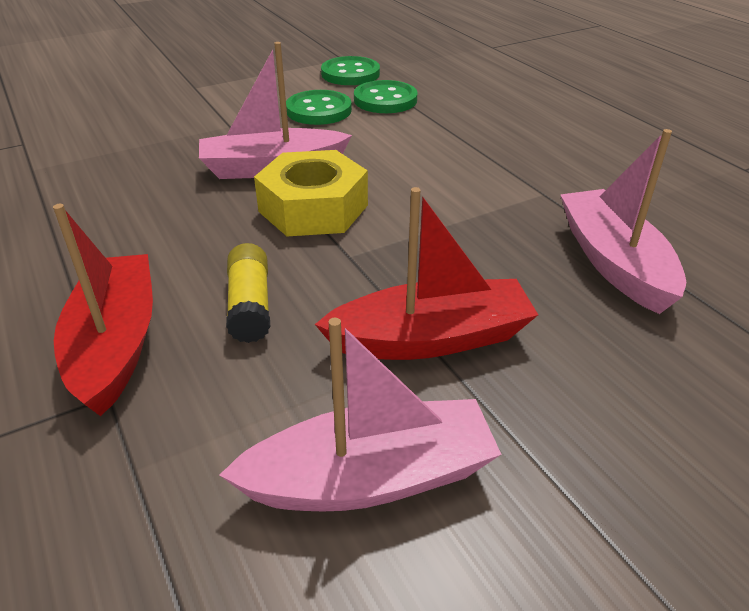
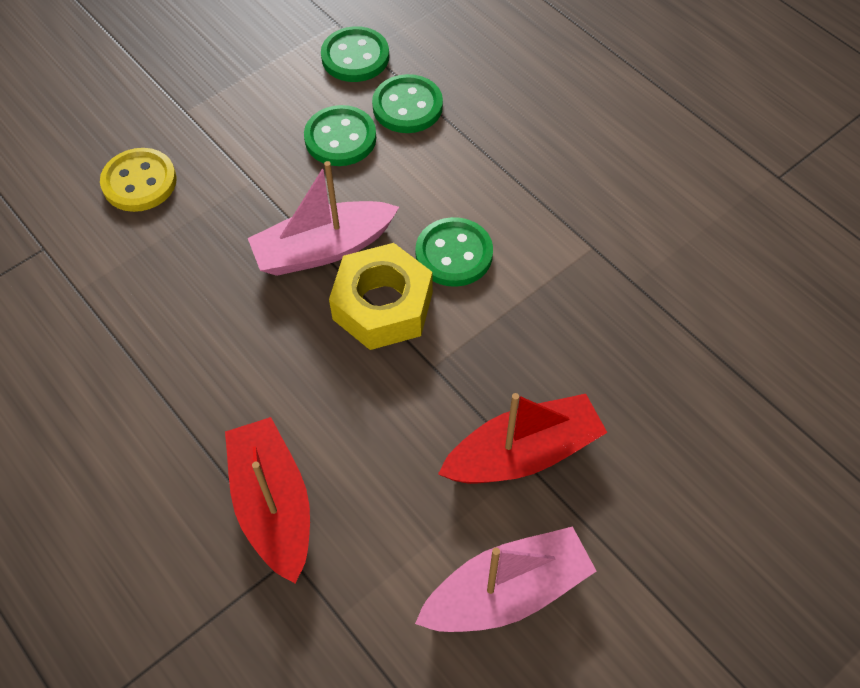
camera: 10 degrees left, 20 degrees up
(131, 117) = (139, 182): none -> yellow button
(250, 306) = (367, 443): yellow glue stick -> none
(398, 183) = (454, 254): none -> green button
(614, 262) = (661, 336): pink boat -> none

